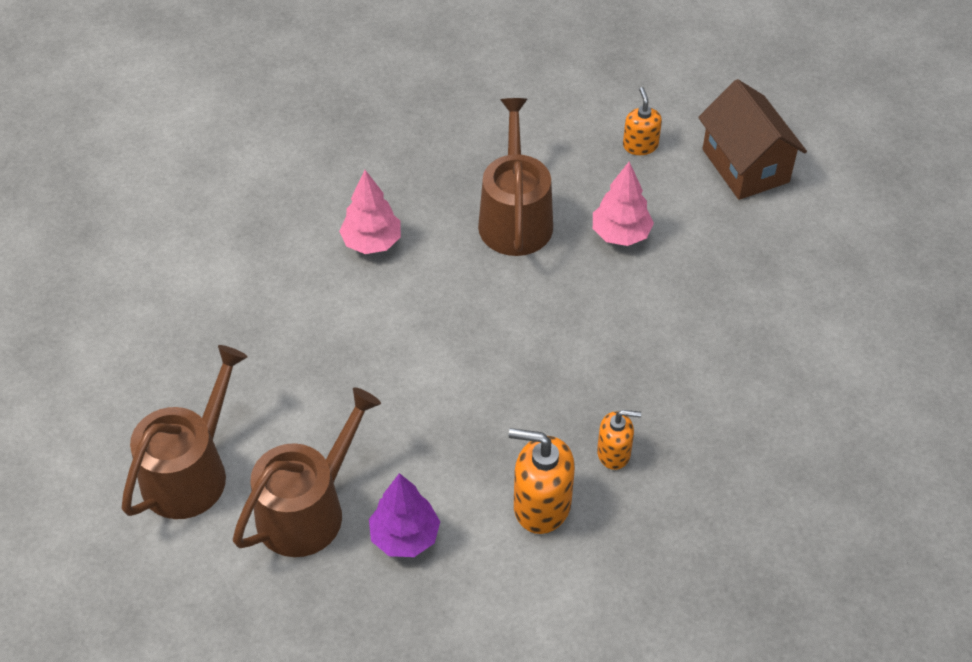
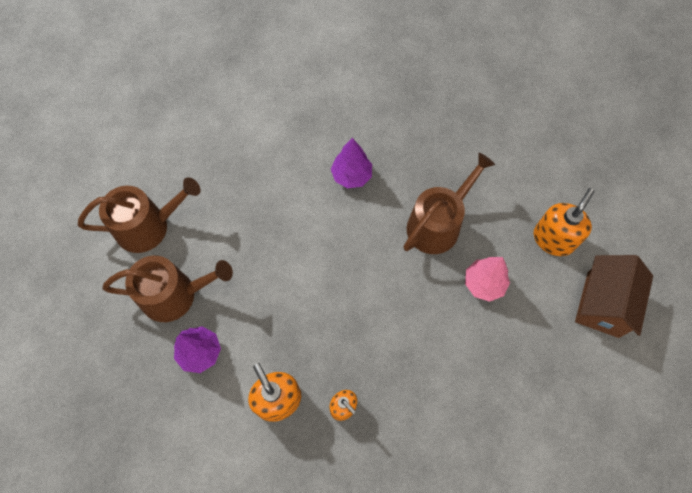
camera: 45 degrees right, 15 degrees up
(372, 242) = (351, 176): pink tree -> purple tree
(640, 145) = (553, 239): orange soap dispenser -> orange soap dispenser, size x1.65

